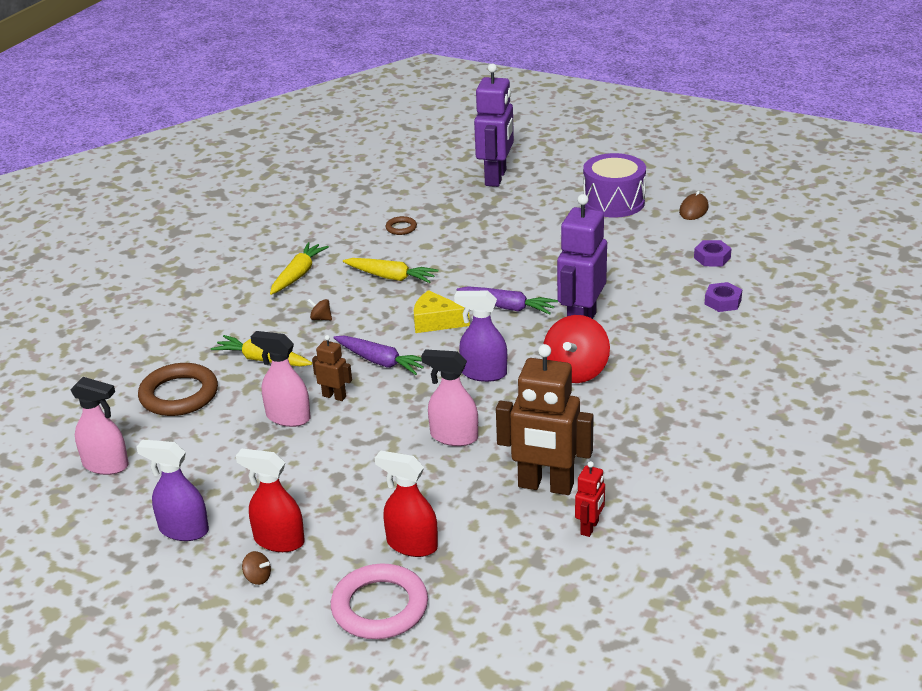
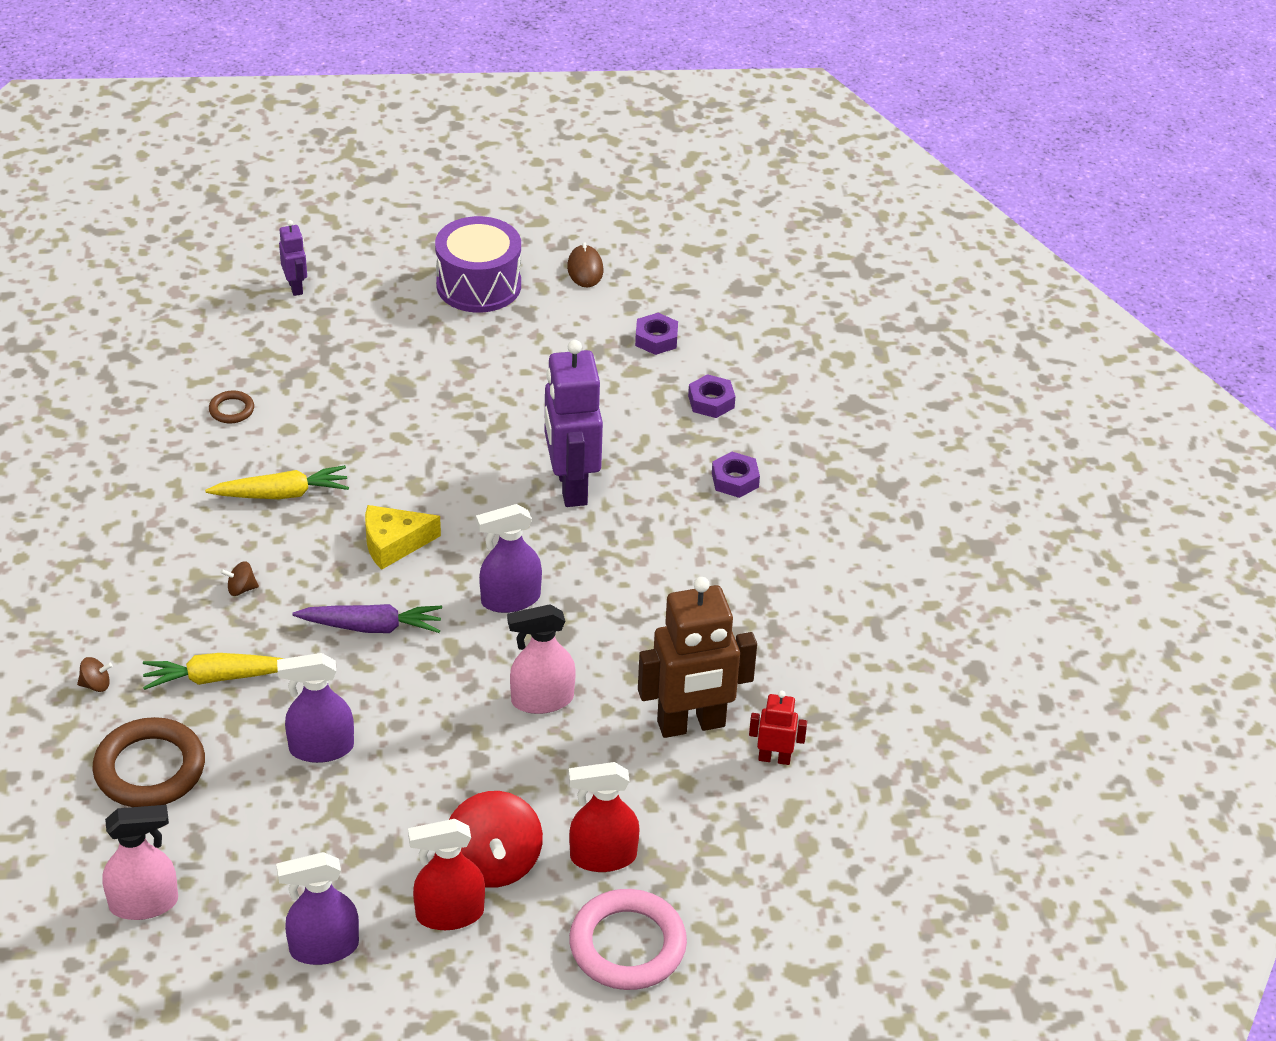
camera: 35 degrees left, 10 degrees up
(258, 578) = (464, 969): brown spinning top -> brown spinning top (96, 685)
(288, 417) = (321, 748): pink spray bottle -> purple spray bottle
(298, 275) = (152, 531): yellow carrot -> none
(334, 396) = (354, 697): brown robot -> none
(496, 178) = (296, 287): purple robot -> purple robot, size x0.48
(507, 307) = (466, 492): purple carrot -> none
(576, 371) = (615, 558): red spinning top -> red spinning top (493, 863)
(590, 527) = (774, 758): red robot -> red robot turned 75 degrees counterclockwise
(702, 350) = (735, 480): none -> purple nut

